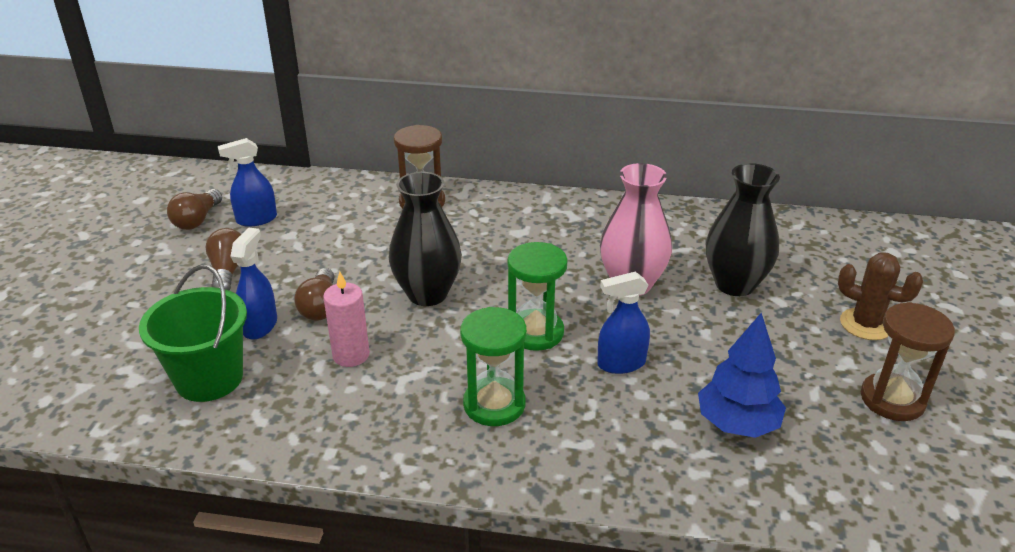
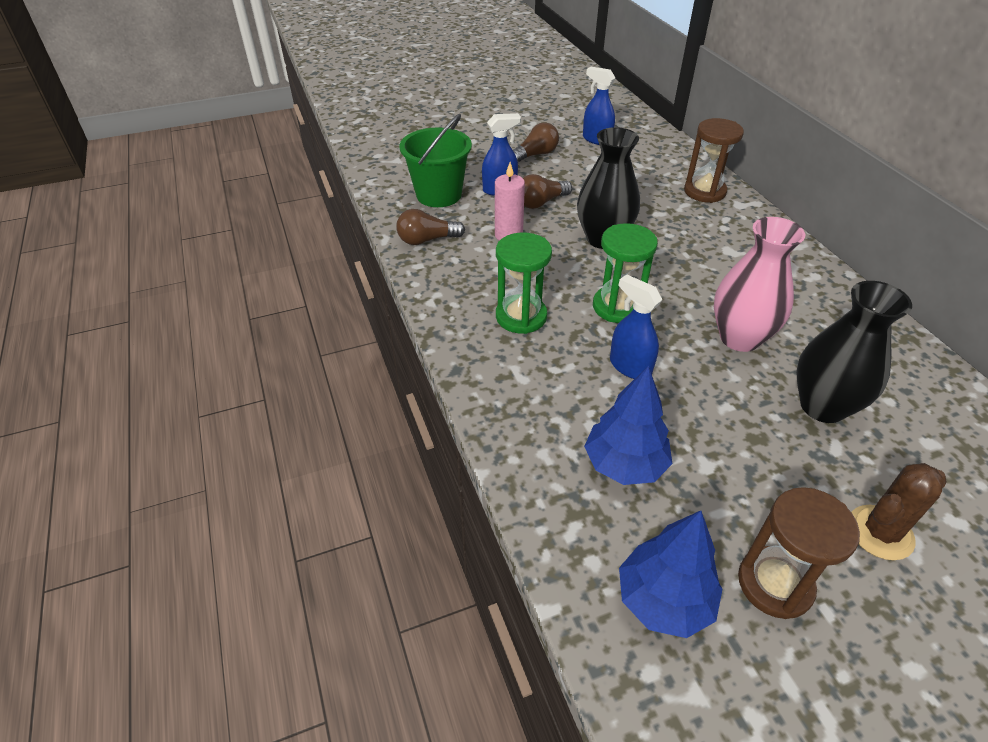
camera: 60 degrees right, 10 degrees up
(197, 220) = (569, 121): brown light bulb -> brown light bulb (427, 240)
(865, 324) = (880, 532): brown cactus -> brown cactus turned 60 degrees clockwise
(888, 469) = (663, 600): none -> blue tree

